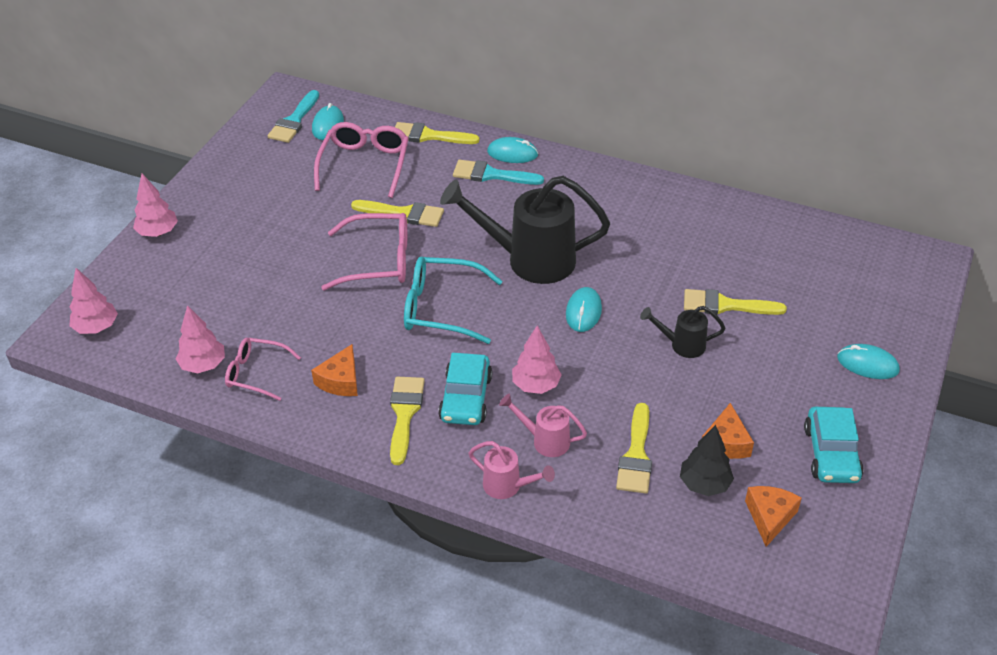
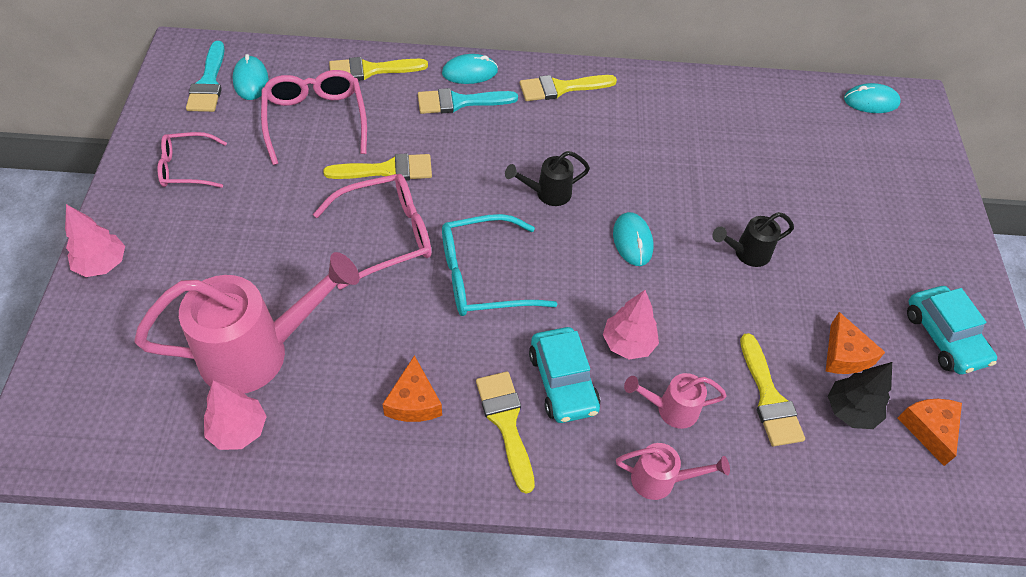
camera: 25 degrees left, 10 degrees up
(96, 327) = (76, 417): pink tree -> none
(242, 318) = (259, 352): none -> pink watering can
(256, 373) = (309, 421): pink glasses -> pink glasses (187, 168)
(529, 260) = (547, 193): black watering can -> black watering can, size x0.48
(725, 305) = (764, 196): yellow brush -> yellow brush (561, 88)
(867, 364) = (922, 227): turquoise mouse -> turquoise mouse (871, 101)

